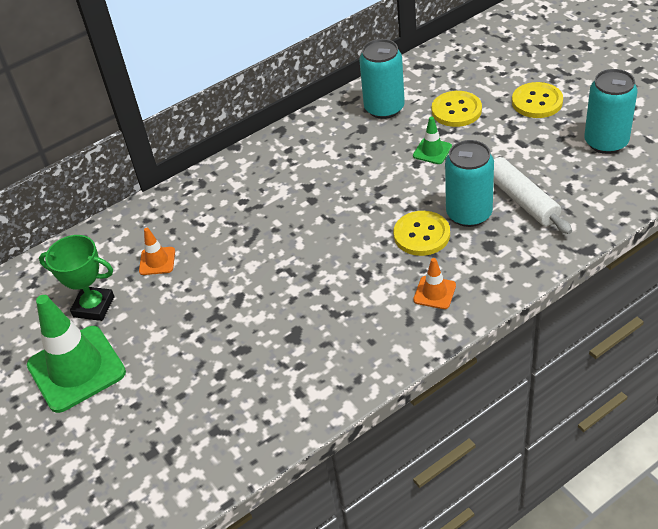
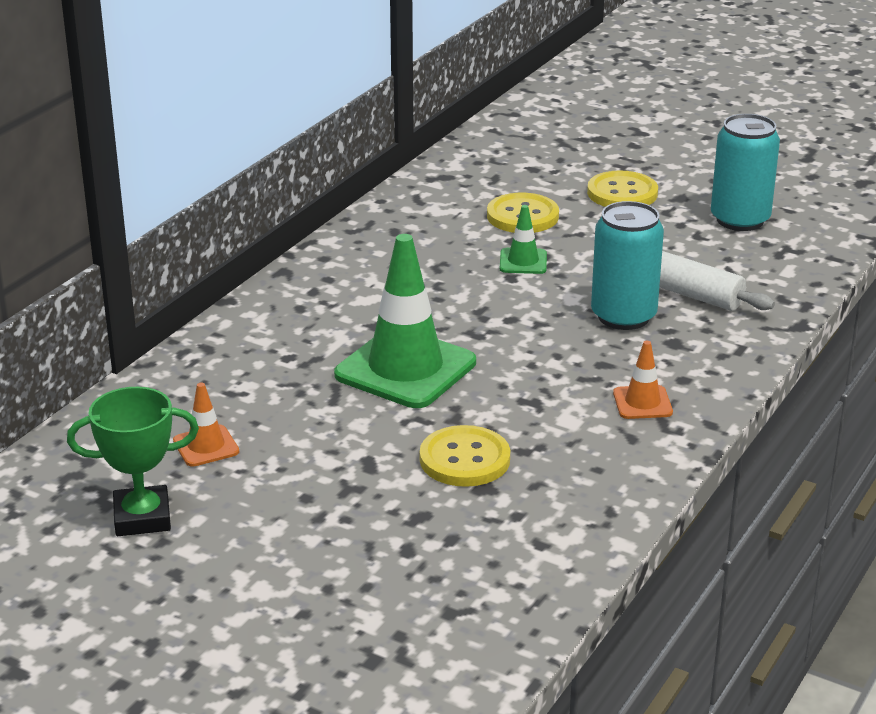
camera: 30 degrees left, 15 degrees down
(76, 369) = (171, 594): green traffic cone -> green traffic cone (405, 369)
(384, 108) = (420, 228): turquoise can -> none
(421, 235) = (577, 348): yellow button -> yellow button (464, 459)

